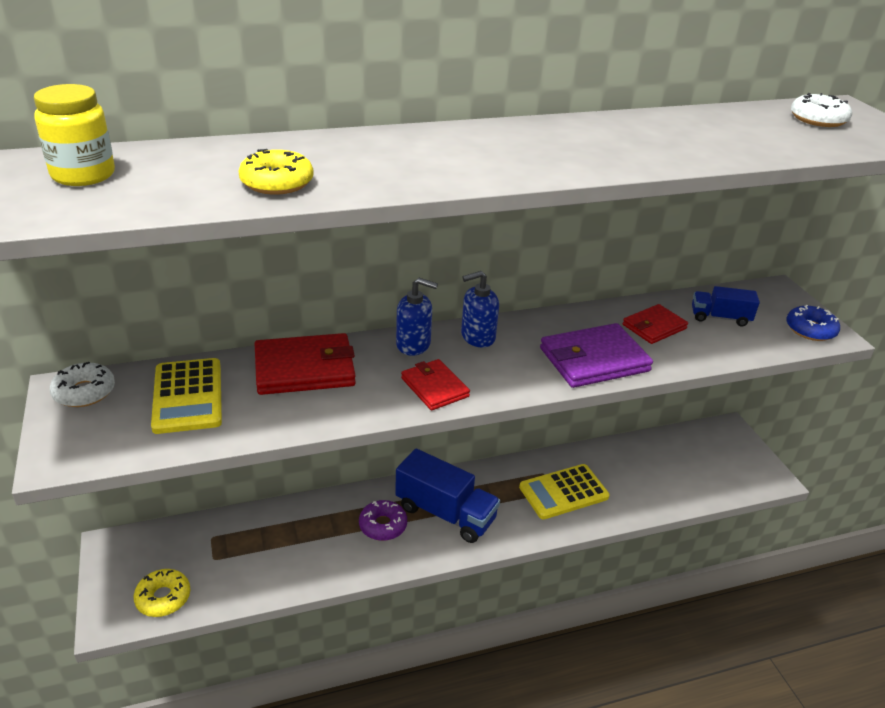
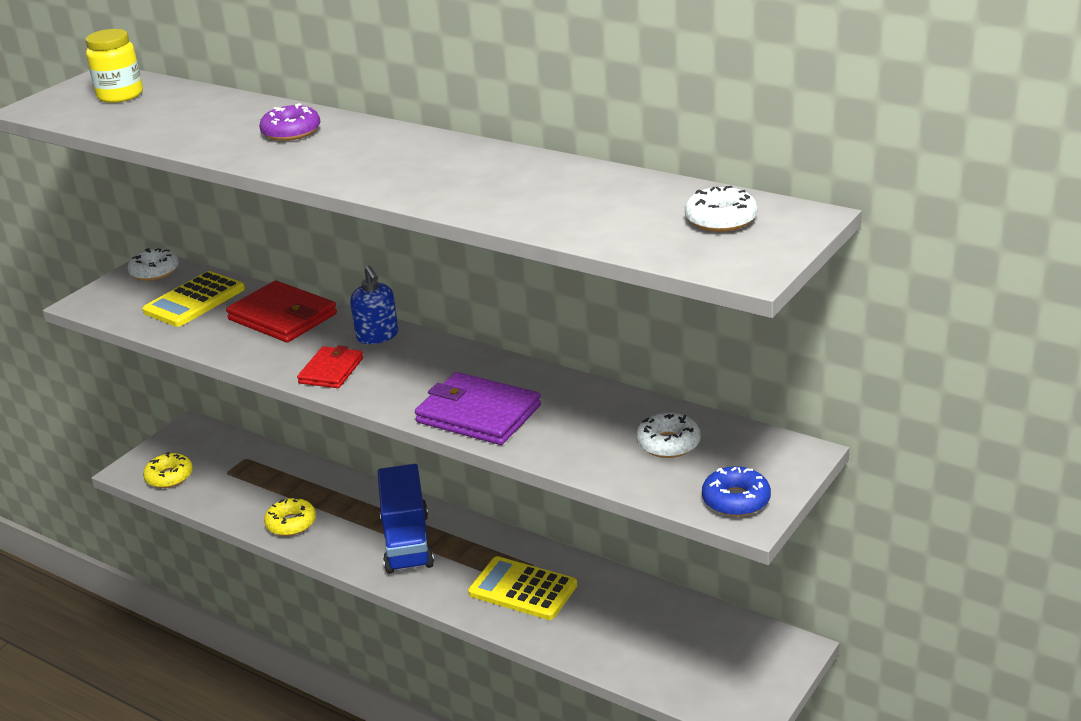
camera: 55 degrees right, 5 degrees down
(277, 183) = (190, 132): yellow donut -> yellow donut (291, 523)
(383, 525) = (352, 521): purple donut -> purple donut (291, 132)
(477, 337) = (431, 353): blue soap dispenser -> none
(654, 327) = (587, 418): red wallet -> none
(720, 317) = (668, 443): blue truck -> white donut

